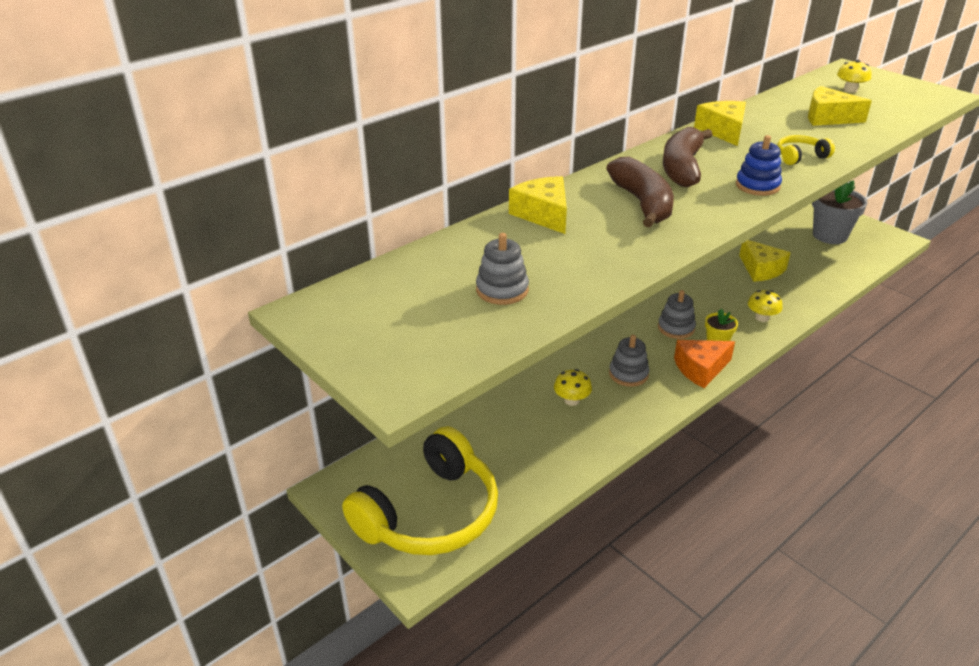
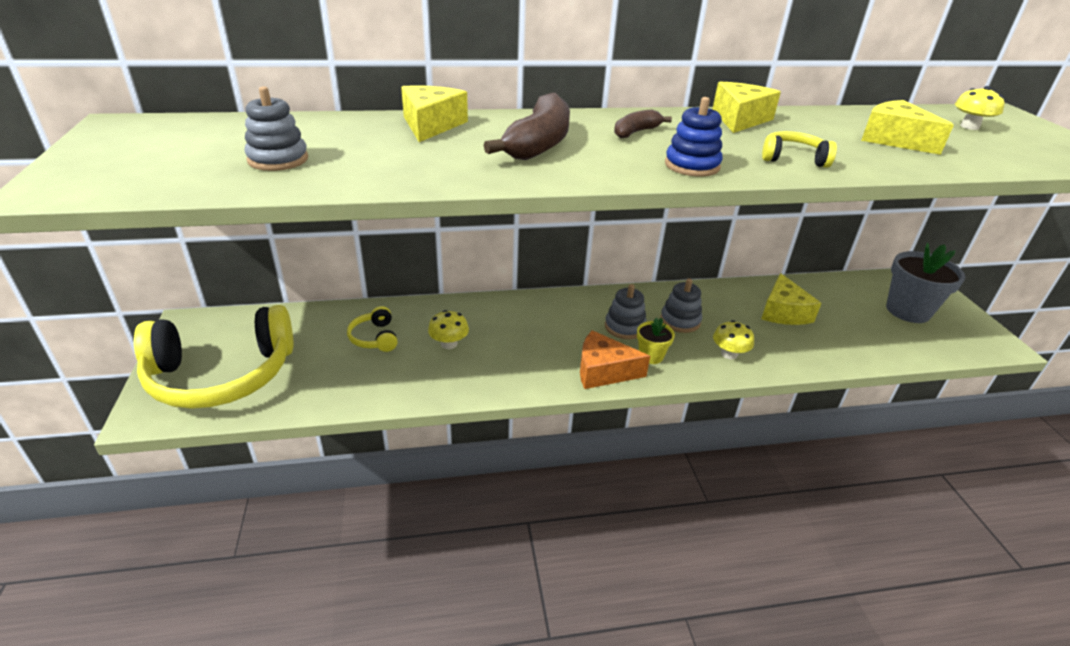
camera: 30 degrees right, 0 degrees up
(509, 423) = (375, 338): none -> yellow headphones
(628, 374) = (527, 345): grey stacking toy -> grey stacking toy (680, 321)
(682, 168) = (636, 132): brown banana -> brown banana, size x0.53

